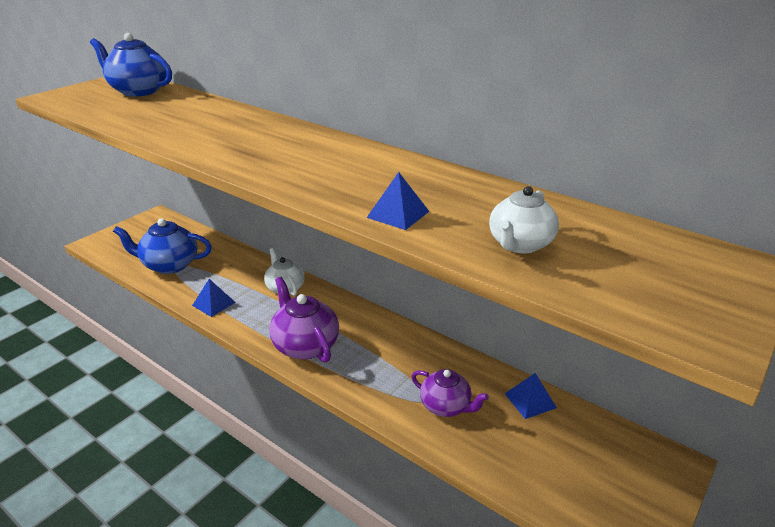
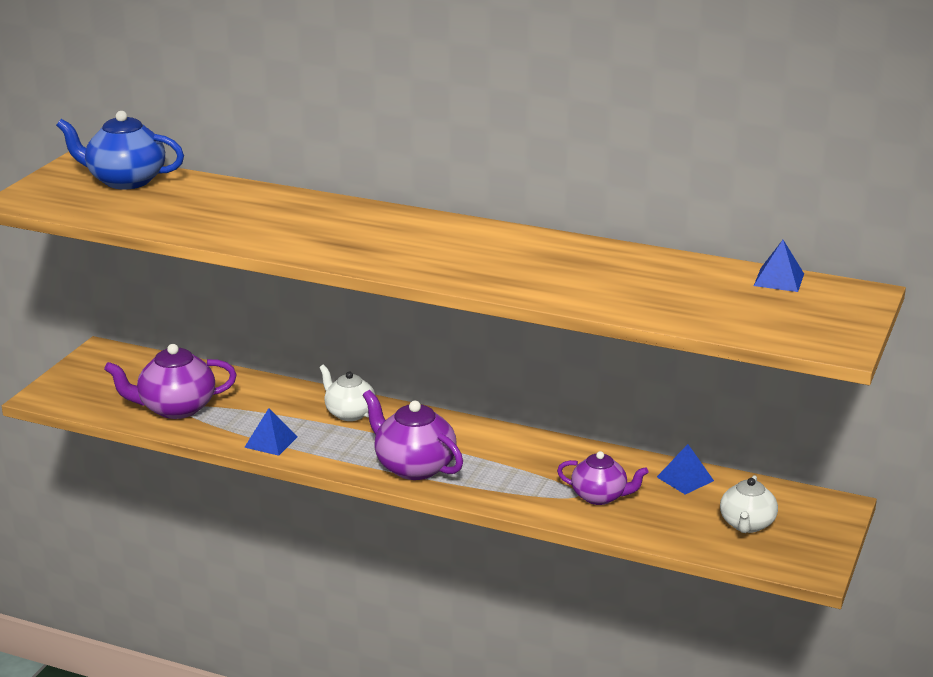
camera: 15 degrees left, 5 degrees down
(169, 265) = (175, 408): blue teapot -> purple teapot
(398, 214) = (550, 288): blue pyramid -> blue pyramid (779, 279)
(520, 244) = (673, 300): white teapot -> white teapot (747, 524)

